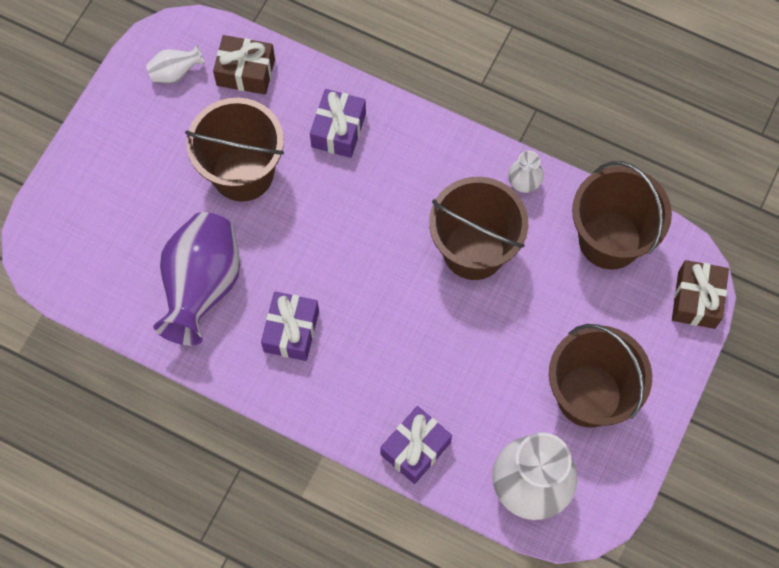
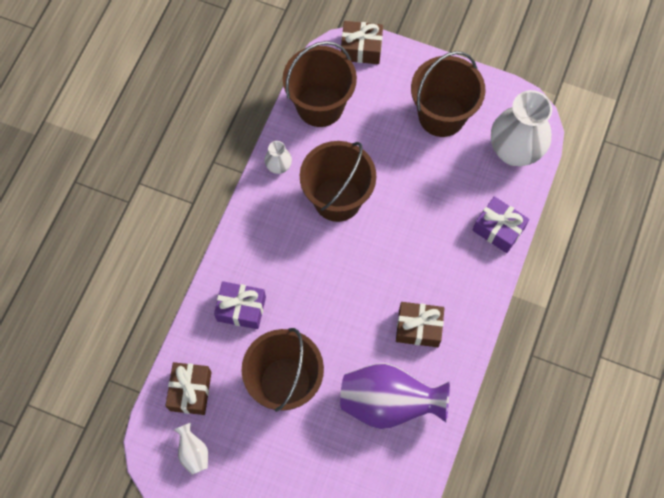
camera: 95 degrees left, 0 degrees up
(291, 331) = (418, 328): purple gift -> brown gift

